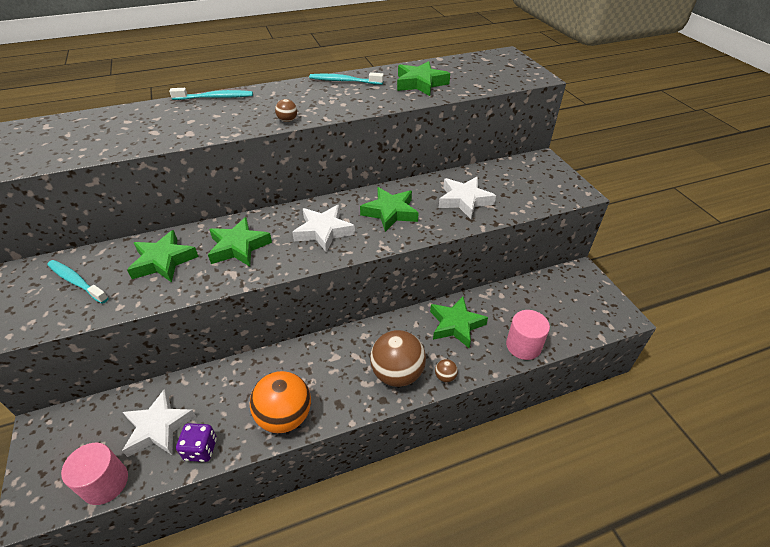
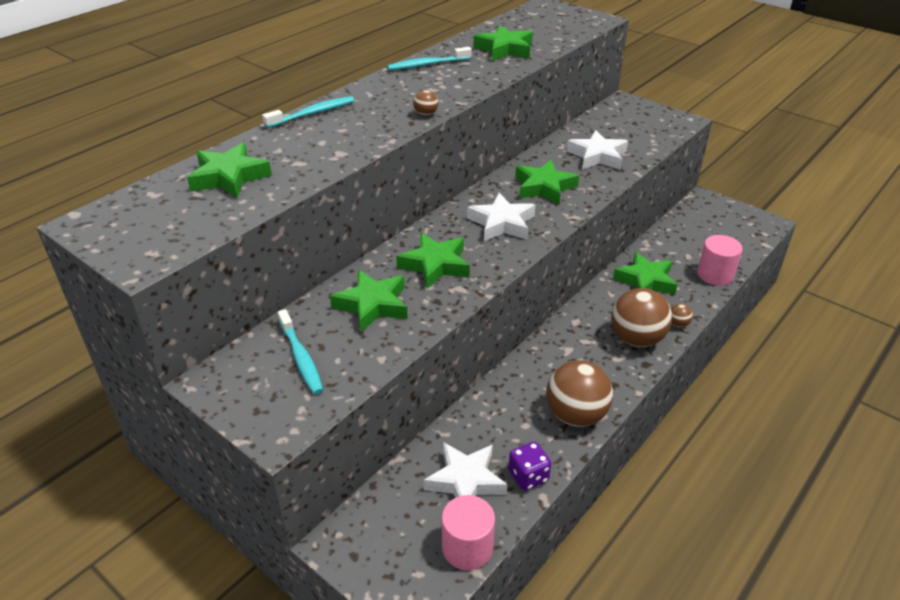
camera: 30 degrees left, 5 degrees down
(77, 282) = (301, 357): turquoise toothbrush -> turquoise toothbrush turned 120 degrees counterclockwise
(101, 128) = (229, 177): none -> green star
(285, 416) = (576, 415): orange ball -> brown ball

